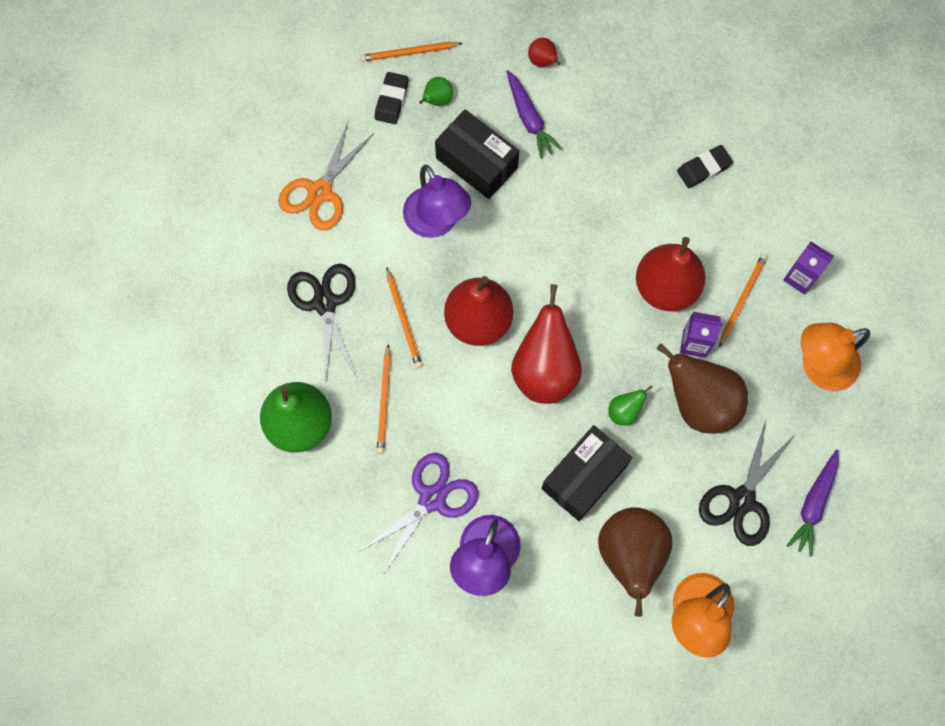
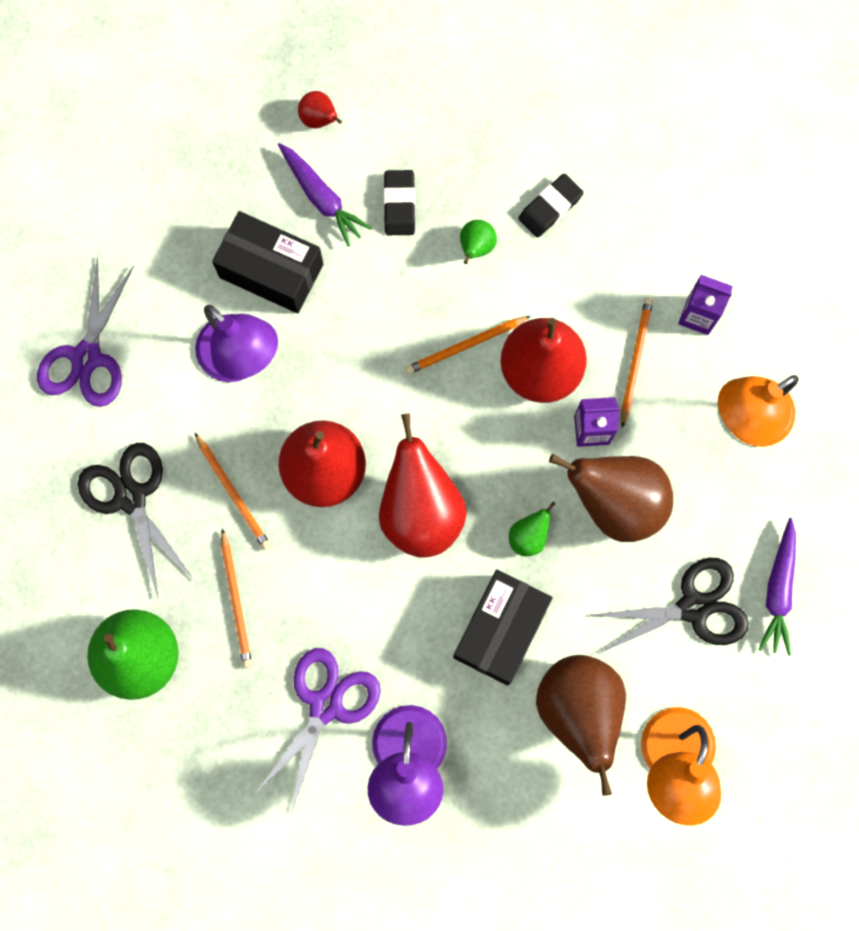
camera: 15 degrees left, 5 degrees up
(320, 192) = (87, 357): orange scissors -> purple scissors
(391, 100) = (144, 216): black eraser -> black eraser (399, 205)
(409, 53) = (150, 150): orange pencil -> orange pencil (465, 346)
(437, 100) = (201, 202): green pear -> green pear (476, 247)
(742, 500) = (693, 607): black scissors -> black scissors turned 120 degrees counterclockwise

